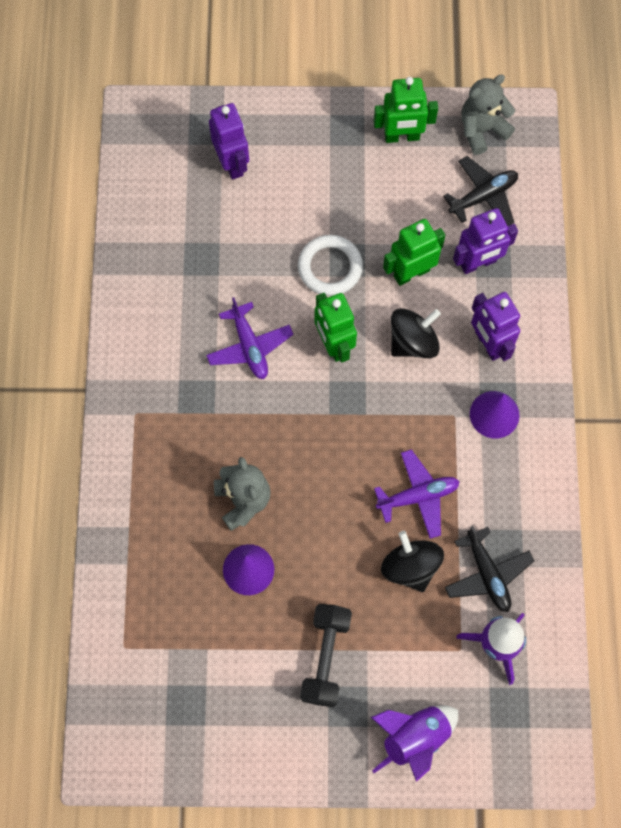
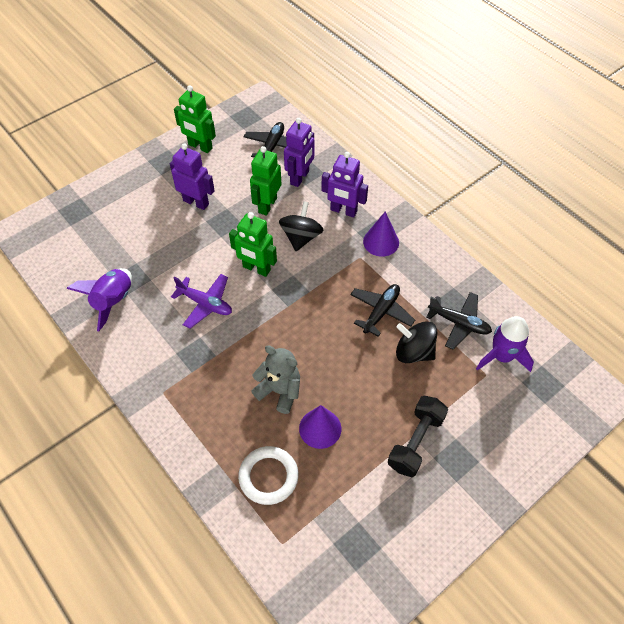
camera: 40 degrees left, 15 degrees down
(232, 163) = (108, 218): purple robot -> purple robot (196, 202)
(325, 657) = (415, 442): black dumbbell -> black dumbbell turned 60 degrees clockwise
(330, 267) = (217, 232): white ring -> white ring (268, 477)
(402, 136) = (200, 146): green robot -> green robot turned 75 degrees clockwise
(414, 737) = (511, 445): purple rocket -> purple rocket (113, 301)
(418, 496) = (381, 312): purple plane -> black plane
(482, 130) = (242, 118): grey teddy bear -> none

